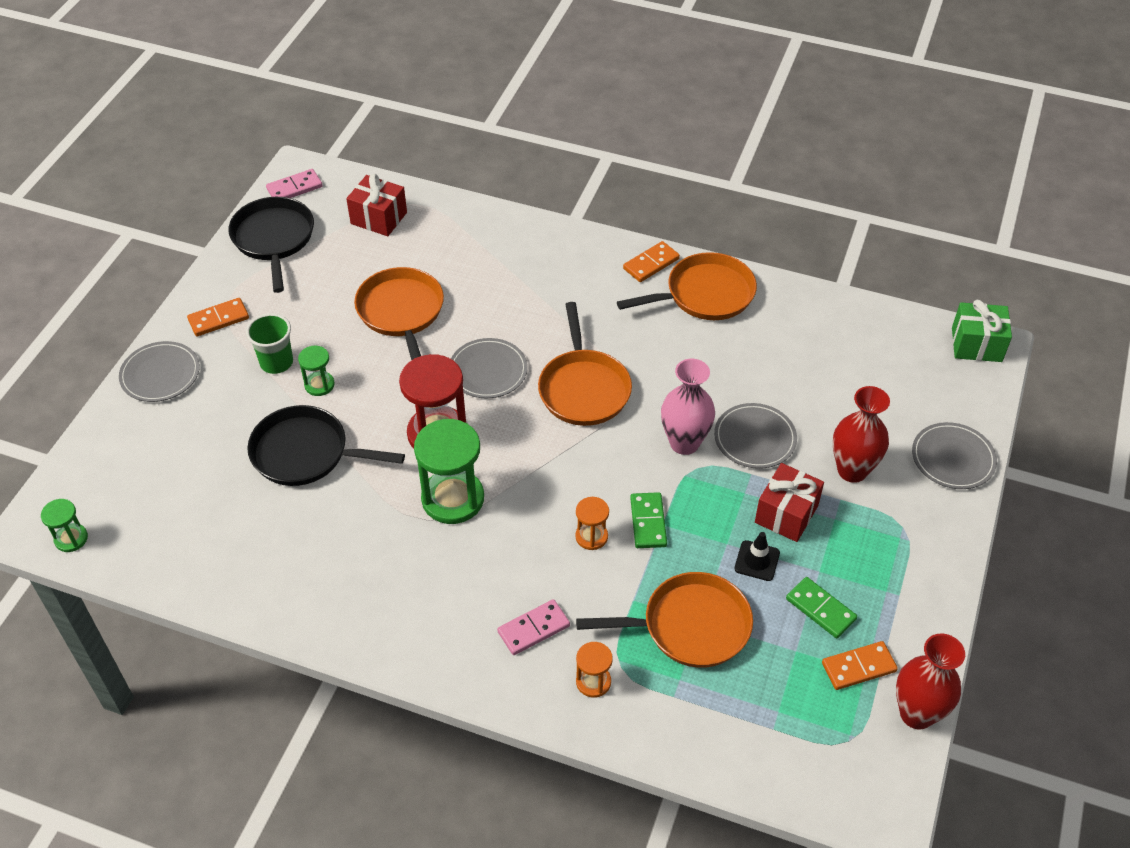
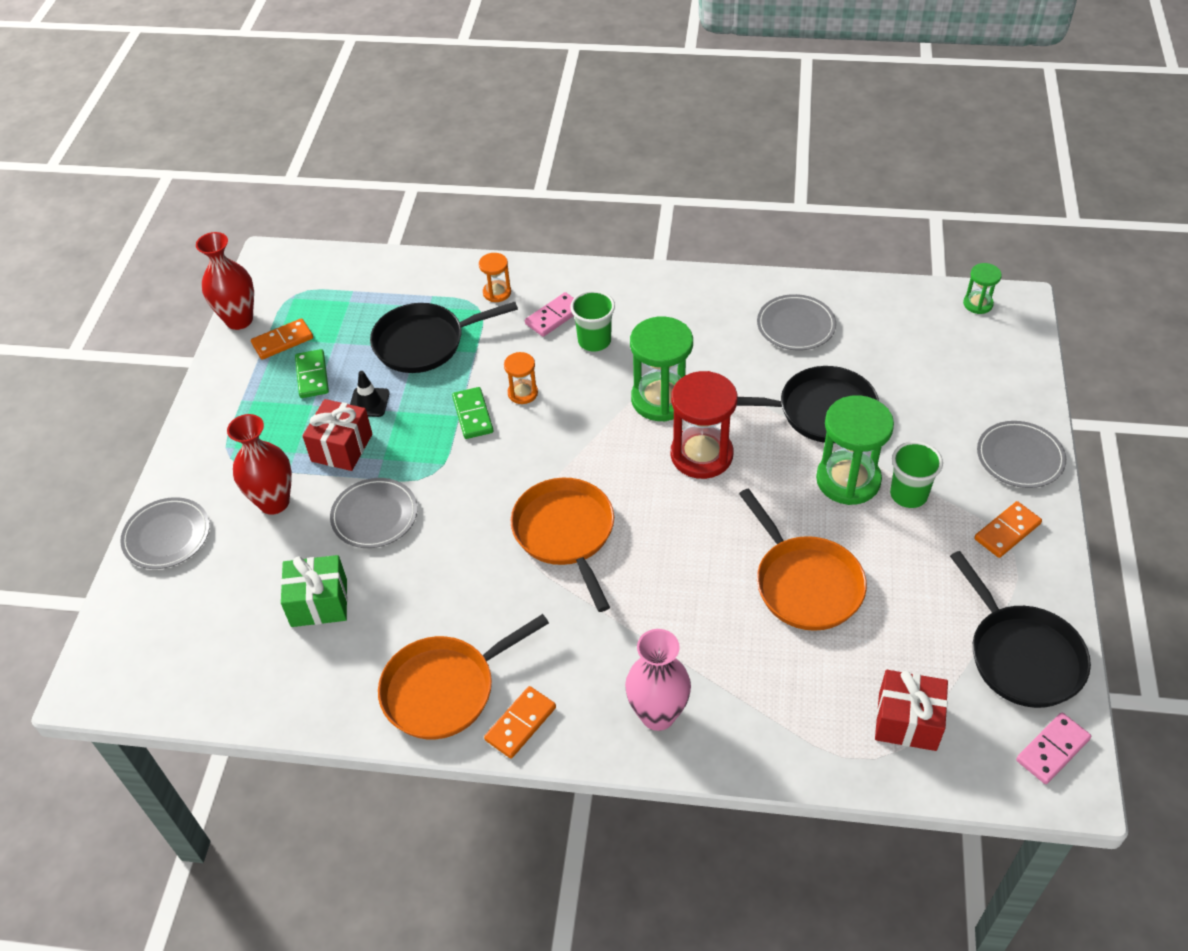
camera: 170 degrees right, 0 degrees up
(319, 385) = (848, 480): green hourglass -> green hourglass, size x1.96
(488, 371) = (676, 532): grey plate -> grey plate (796, 325)
(498, 585) = (594, 341): none -> green cup
(684, 443) = (448, 496): pink vase -> pink vase (658, 715)
(689, 626) = (424, 343): orange pan -> black pan
(820, 609) = (312, 376): green domino -> green domino turned 45 degrees clockwise
(976, 344) = (107, 686): green gift -> green gift (319, 603)

